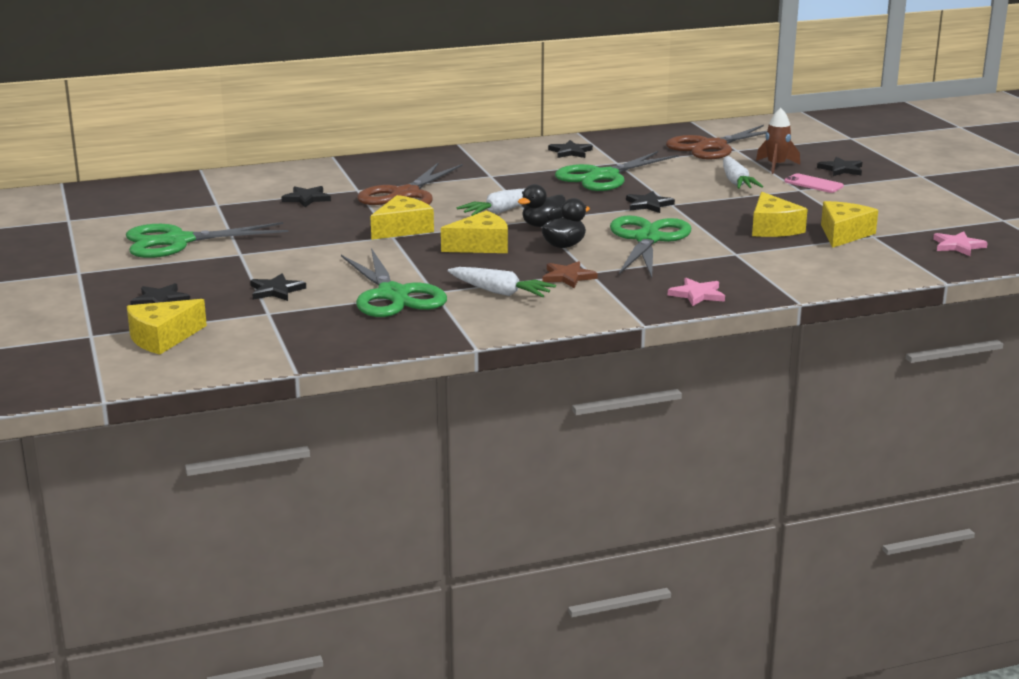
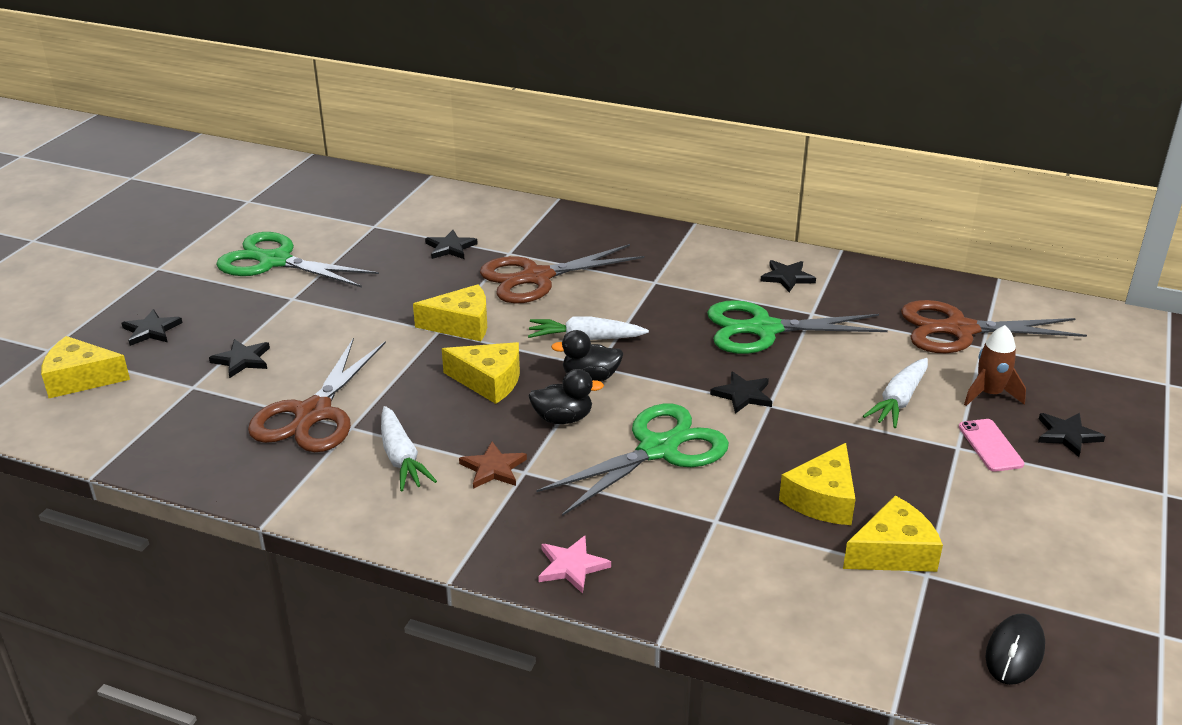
camera: 40 degrees right, 10 degrees up
(393, 295) = (313, 413): green scissors -> brown scissors
(958, 246) = (1014, 652): pink star -> black mouse

